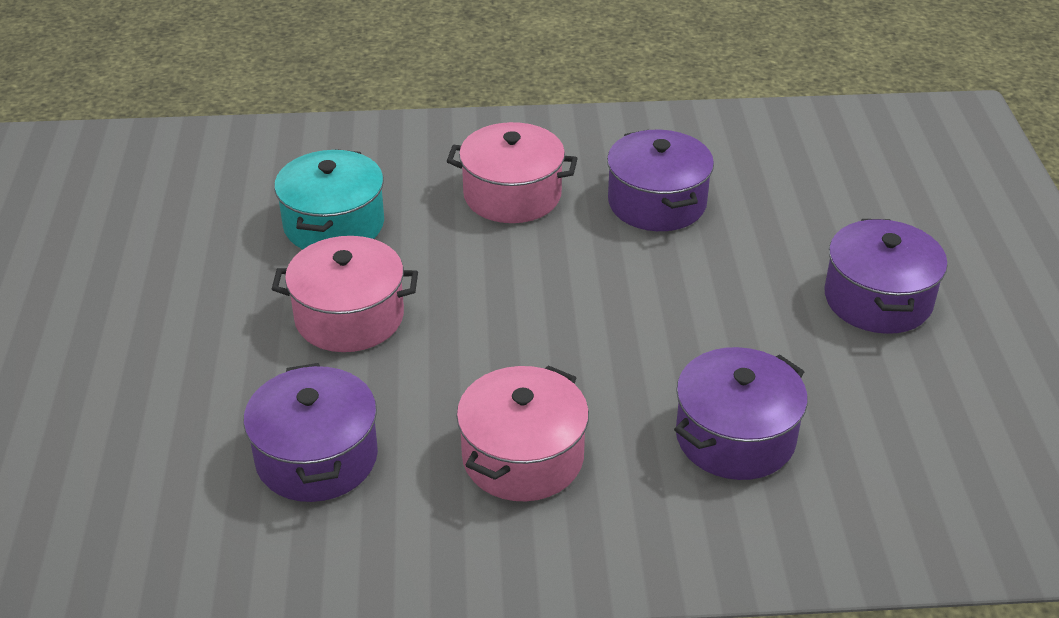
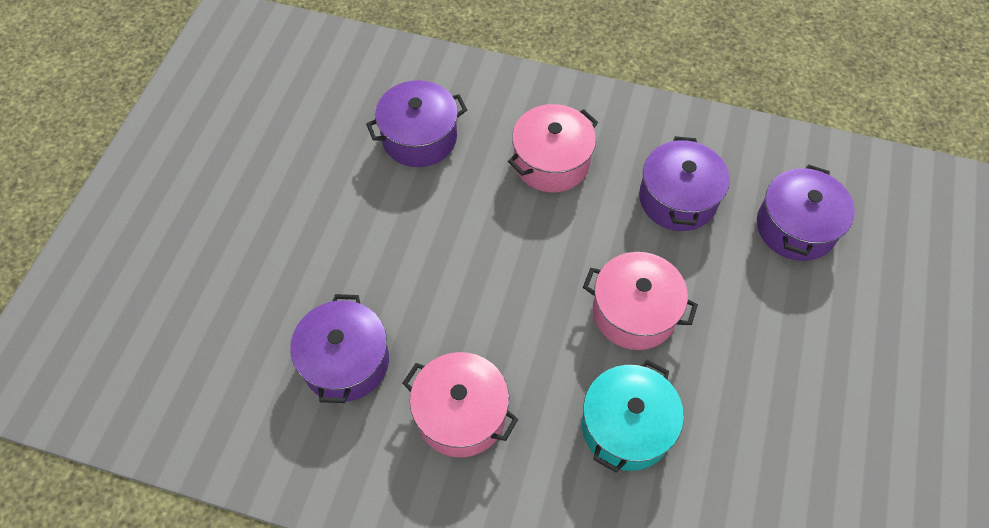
camera: 160 degrees left, 20 degrees up
(878, 299) = (255, 209): purple pot -> purple pot (795, 227)

